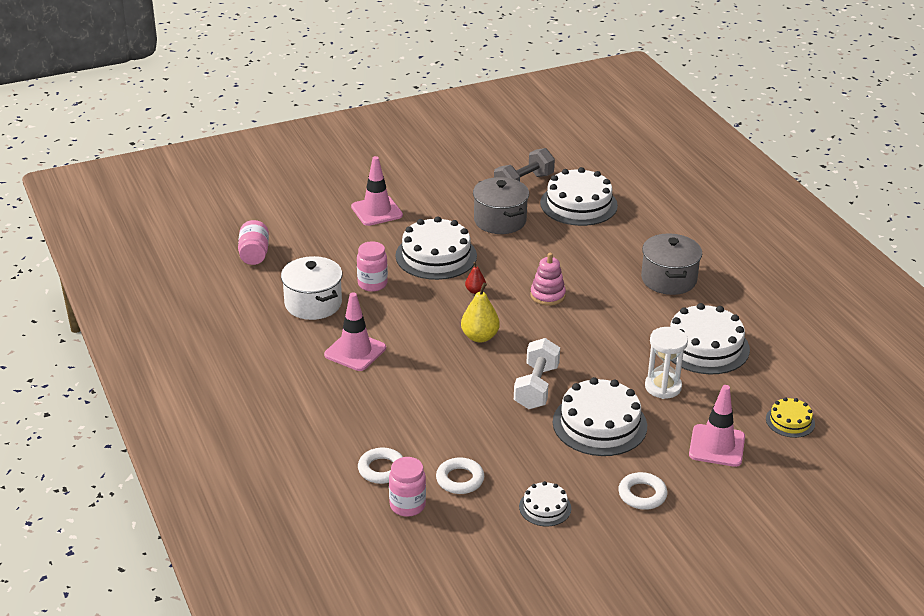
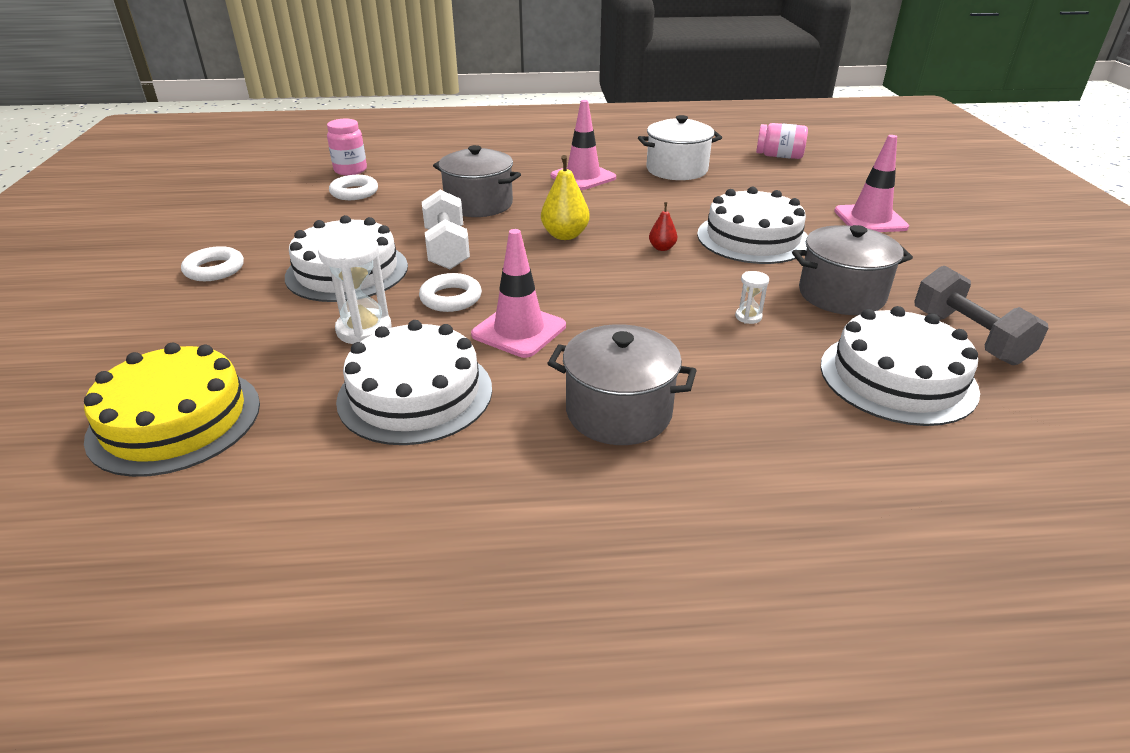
camera: 110 degrees right, 0 degrees up
(372, 284) = (702, 198): pink jar -> none
(381, 469) = (405, 167): white ring -> white ring (451, 298)
(446, 395) = (479, 204): none -> grey pot
(536, 387) = (447, 249): white dumbbell -> white dumbbell turned 45 degrees clockwise
(545, 507) = (270, 220): white cake -> none
(547, 295) = (627, 292): pink stacking toy -> none
(548, 250) = (748, 317): none -> white hourglass
(717, 446) = (216, 338): pink traffic cone -> pink traffic cone (519, 330)
(790, 421) = (175, 420): yellow cake -> yellow cake, size x1.93

